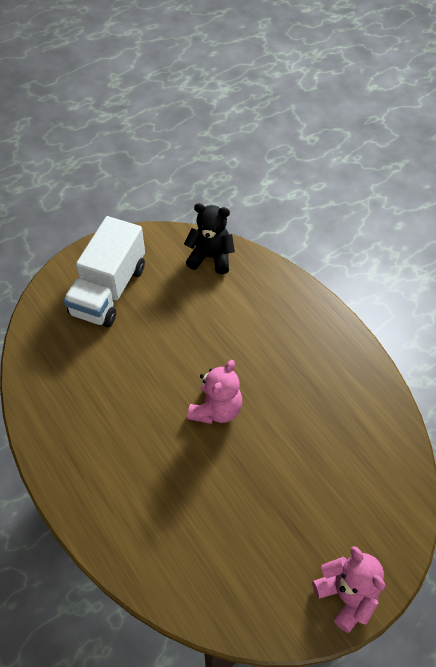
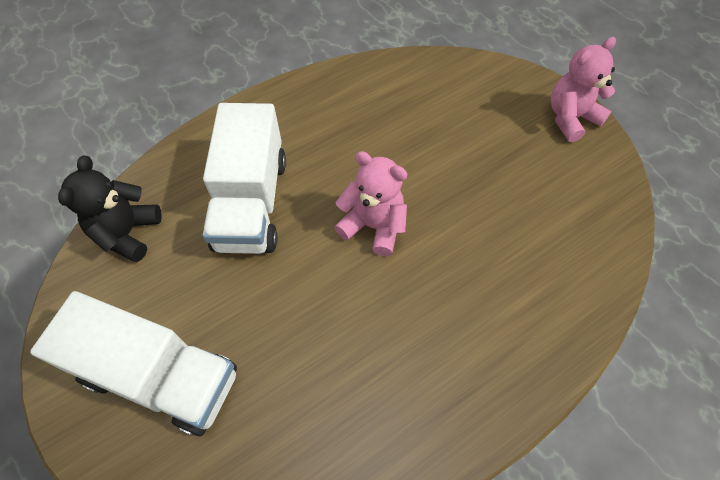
camera: 90 degrees left, 5 degrees up
(237, 326) = (251, 203): none -> white truck

